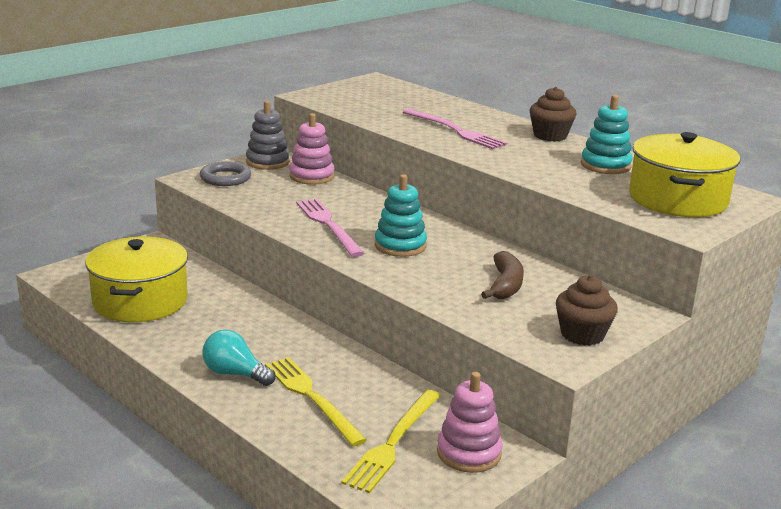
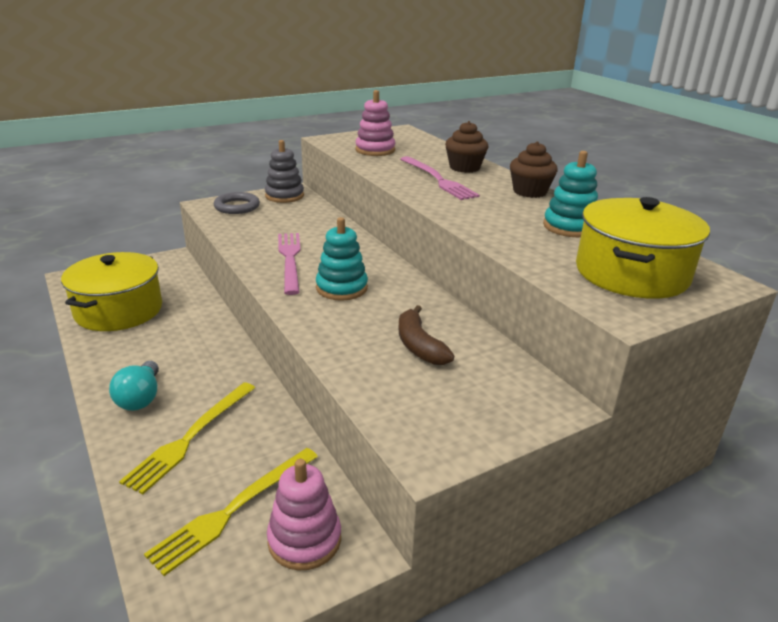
camera: 15 degrees right, 5 degrees up
(235, 374) = (140, 398): turquoise light bulb -> turquoise light bulb turned 135 degrees counterclockwise
(311, 397) = (191, 437): yellow fork -> yellow fork turned 135 degrees counterclockwise
(312, 176) = (312, 212): pink stacking toy -> pink stacking toy (375, 150)
(505, 285) = (419, 346): brown banana -> brown banana turned 135 degrees clockwise
(582, 334) = (468, 421): brown cupcake -> brown cupcake (464, 168)

